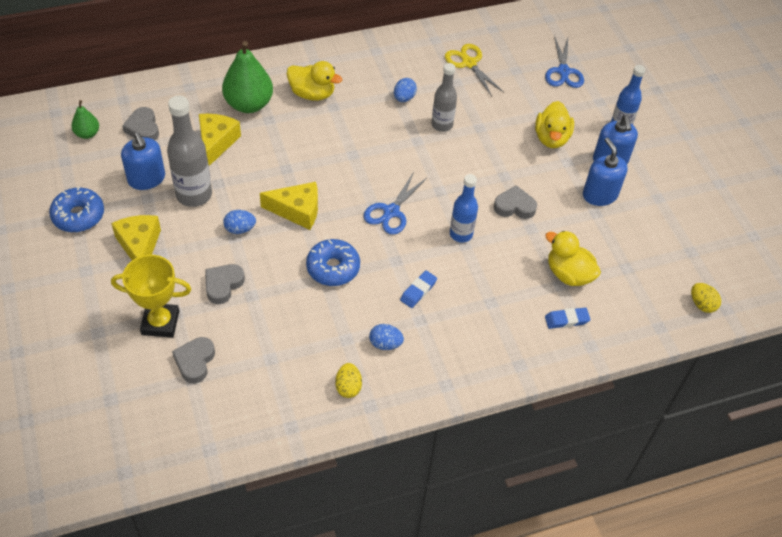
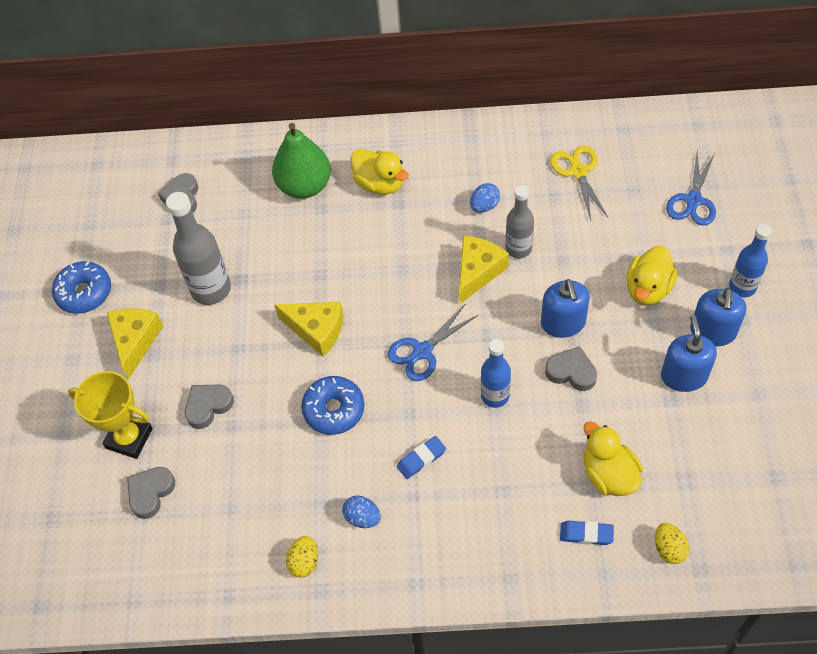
camera: 25 degrees right, 5 degrees up
(87, 134) = (122, 195): green pear -> none
(146, 179) = (167, 260): blue soap dispenser -> blue soap dispenser (563, 323)
(216, 143) = (254, 229): yellow cheese -> yellow cheese (477, 272)
(240, 229) = (247, 341): blue egg -> none
(702, 304) = (766, 551): yellow egg -> yellow egg (668, 549)

